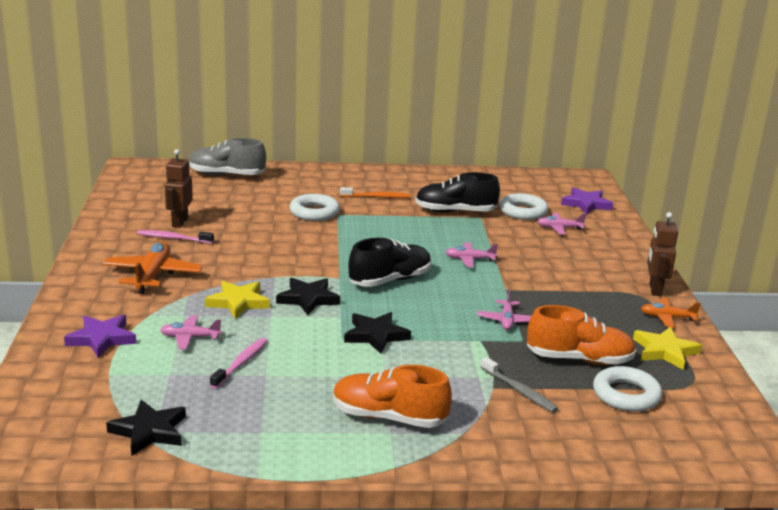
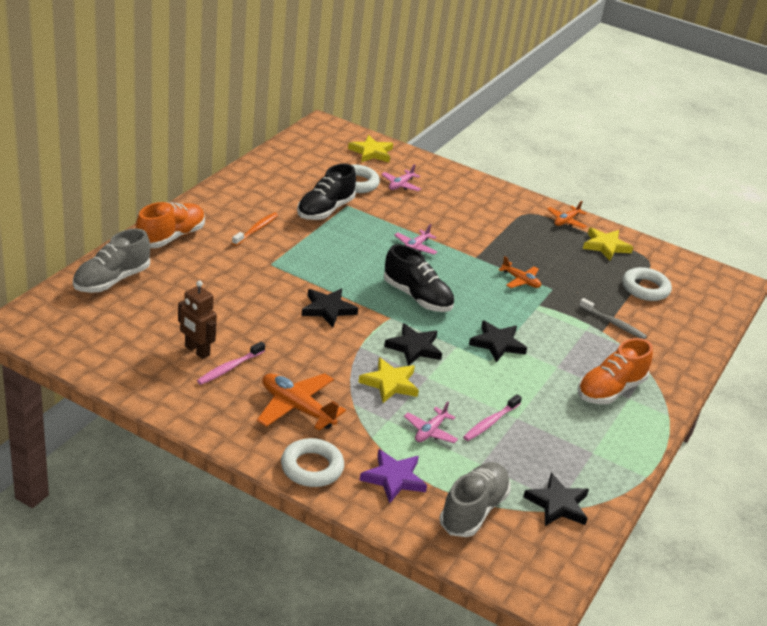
camera: 60 degrees left, 10 degrees up
(93, 387) = (473, 510): none -> grey shoe
(241, 363) = (490, 422): pink toothbrush -> pink toothbrush turned 105 degrees counterclockwise
(309, 250) = (328, 309): none -> black star
(314, 212) = (254, 273): white ring -> white ring (312, 467)
(390, 280) = (417, 297): black shoe -> black shoe turned 135 degrees clockwise
(506, 320) = (520, 280): pink plane -> orange plane
(519, 390) = (613, 323): grey toothbrush -> grey toothbrush turned 45 degrees clockwise
(579, 359) = (592, 281): orange shoe -> orange shoe (171, 237)
(586, 204) = (371, 152): purple star -> yellow star
(655, 289) = (526, 203): brown robot -> none

